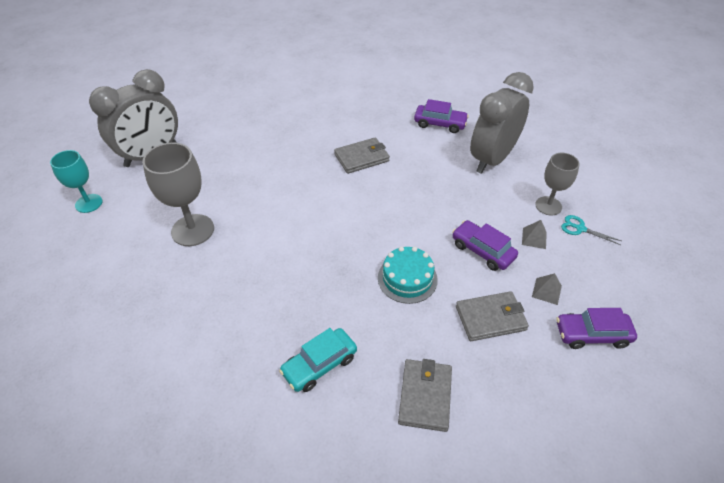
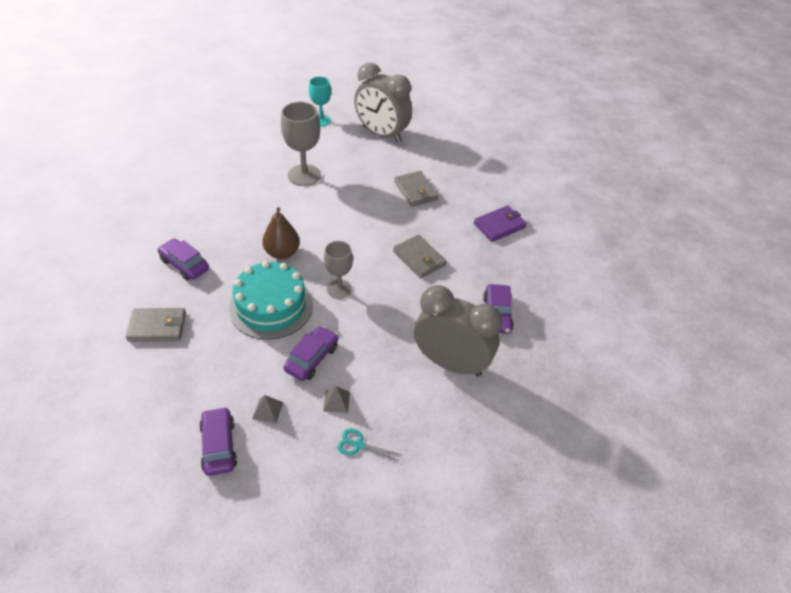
camera: 75 degrees right, 0 degrees up
(319, 365) = (185, 264): turquoise car -> purple car
(325, 262) = (282, 253): none -> brown pear
(332, 101) = (499, 225): none -> purple wallet
(407, 278) = (271, 306): turquoise cake -> turquoise cake, size x1.58
(490, 318) = (233, 366): grey wallet -> grey wallet (416, 191)
(548, 206) = (388, 416): grey goblet -> grey goblet (339, 289)
(580, 229) = (358, 445): turquoise scissors -> turquoise scissors turned 90 degrees counterclockwise

